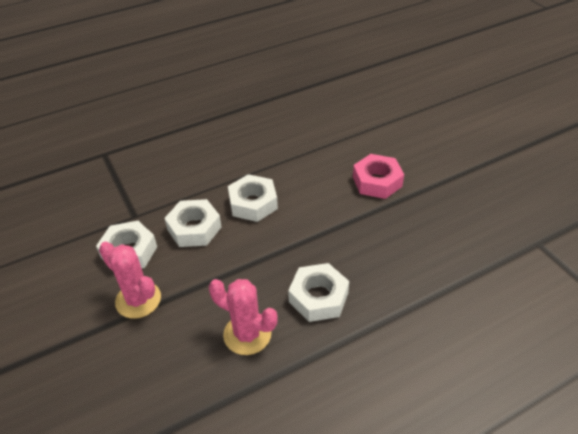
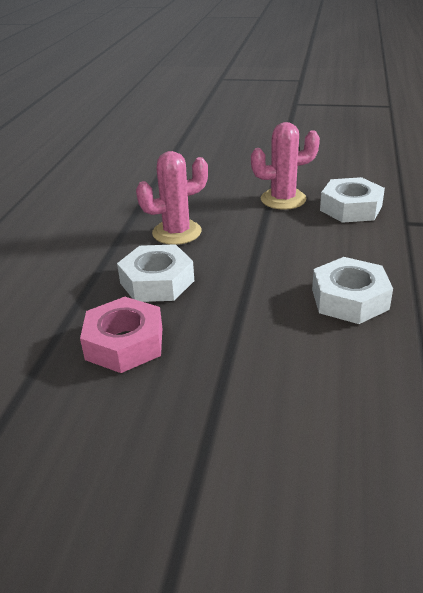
camera: 130 degrees right, 10 degrees down
(194, 228) = (347, 248): white nut -> none
(377, 181) = (274, 441): pink nut -> pink nut (124, 343)

